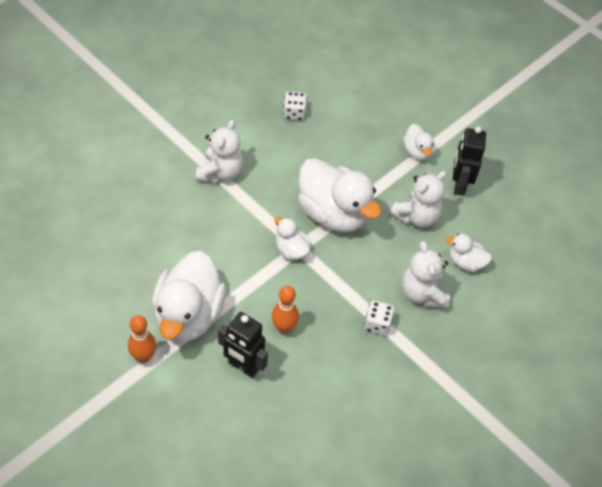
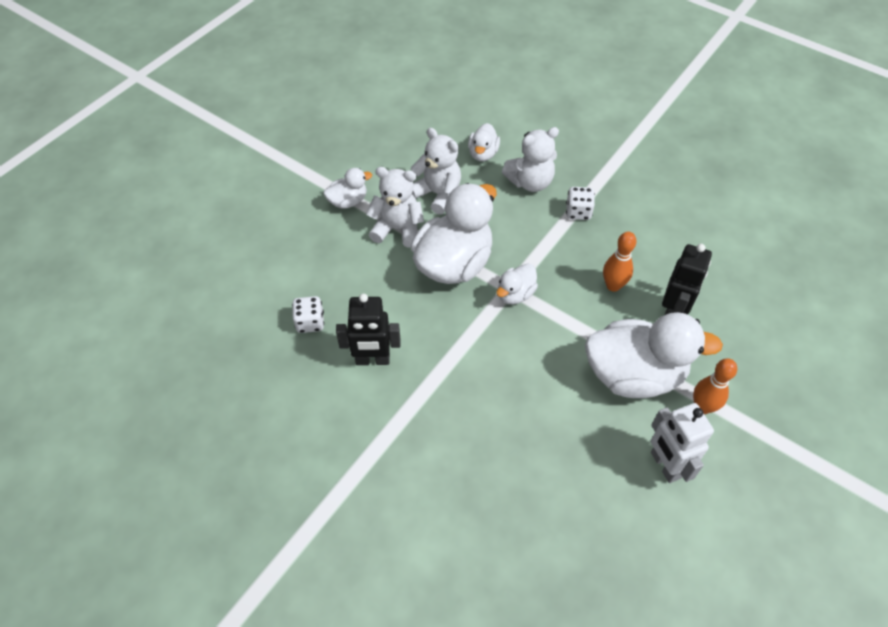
camera: 95 degrees left, 0 degrees up
(103, 311) = (665, 465): none -> white robot
(220, 172) = (423, 384): white teddy bear -> white teddy bear (397, 229)
(459, 185) = (386, 164): black robot -> black robot (372, 360)

